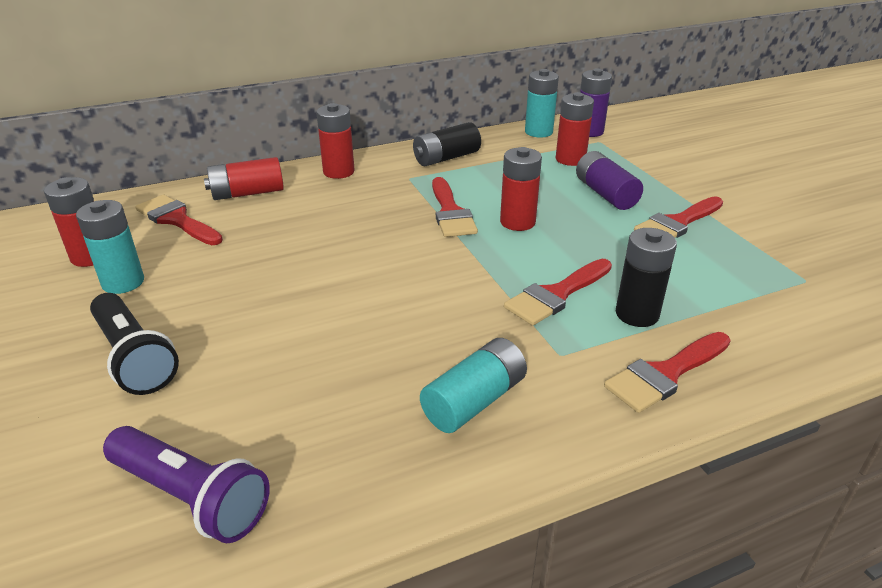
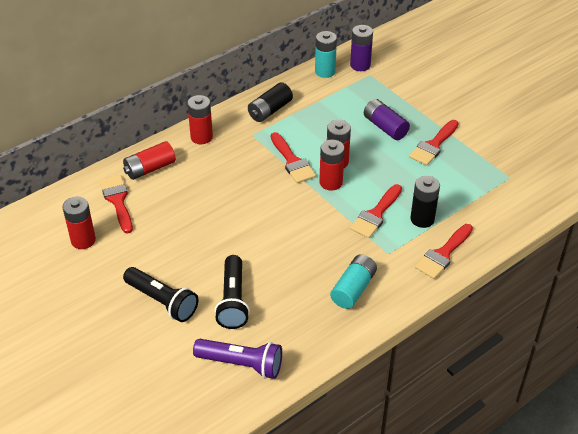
camera: 15 degrees left, 10 degrees up
(123, 282) = (118, 255): turquoise battery -> none
(177, 220) = (117, 200): red brush -> red brush turned 45 degrees clockwise
(249, 379) = (233, 300): none -> black flashlight
(570, 159) = (354, 97): red battery -> red battery (331, 182)

